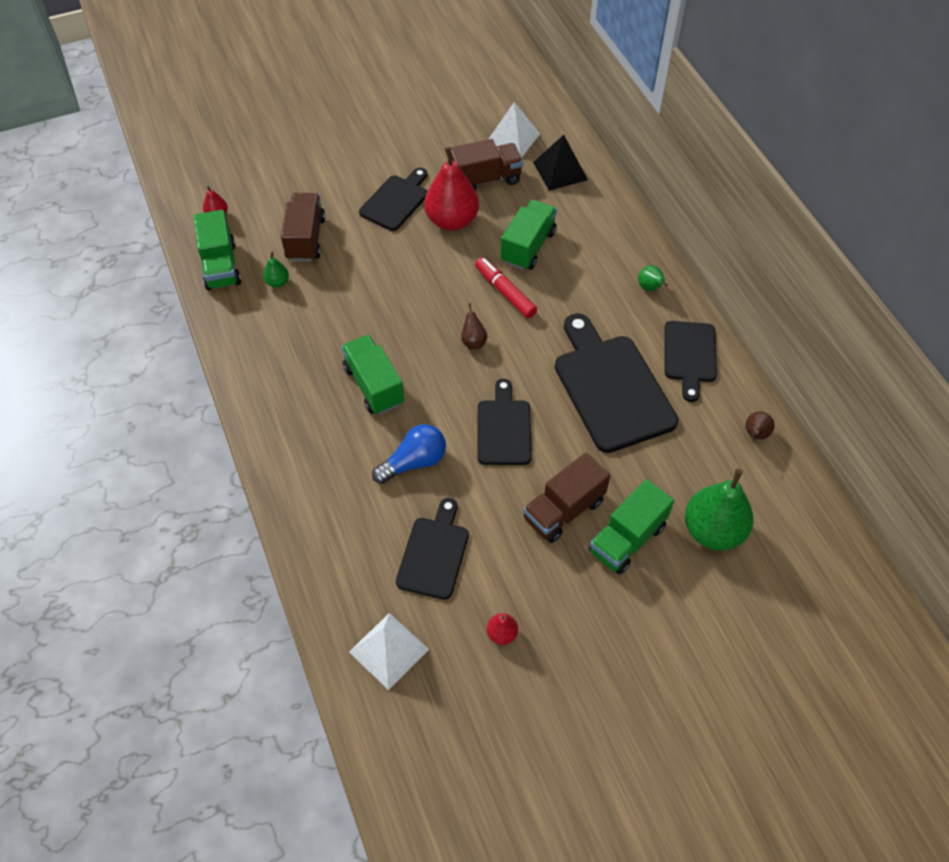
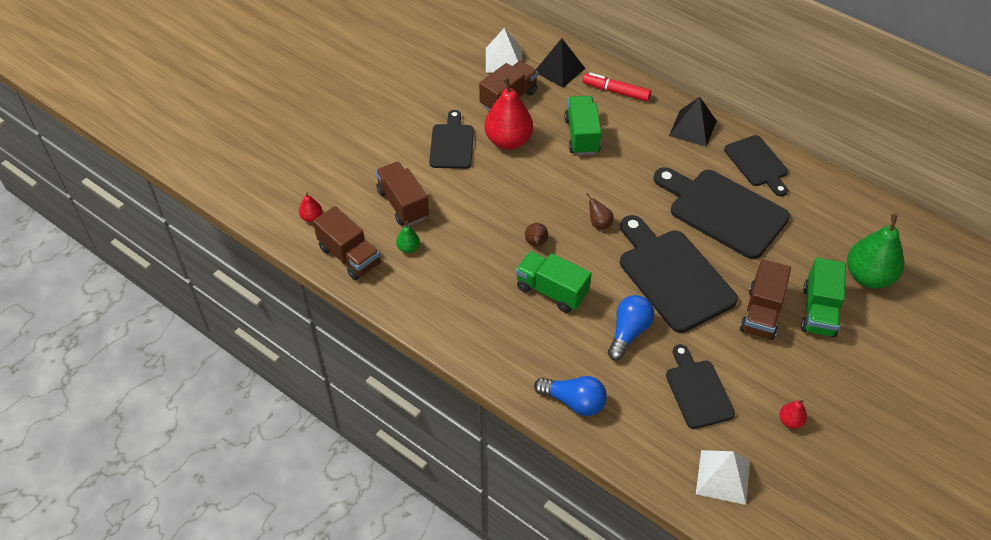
camera: 30 degrees left, 5 degrees down
(221, 266) = (349, 256): green truck -> brown truck
(308, 501) = (574, 401): none -> blue light bulb
(504, 428) = (673, 276): black cutting board -> black cutting board, size x1.67
(505, 292) = (592, 177): red marker -> red marker (616, 92)
(650, 288) = (692, 128): green pear -> black pyramid
(755, 434) = (843, 198): brown pear -> brown pear (536, 243)

